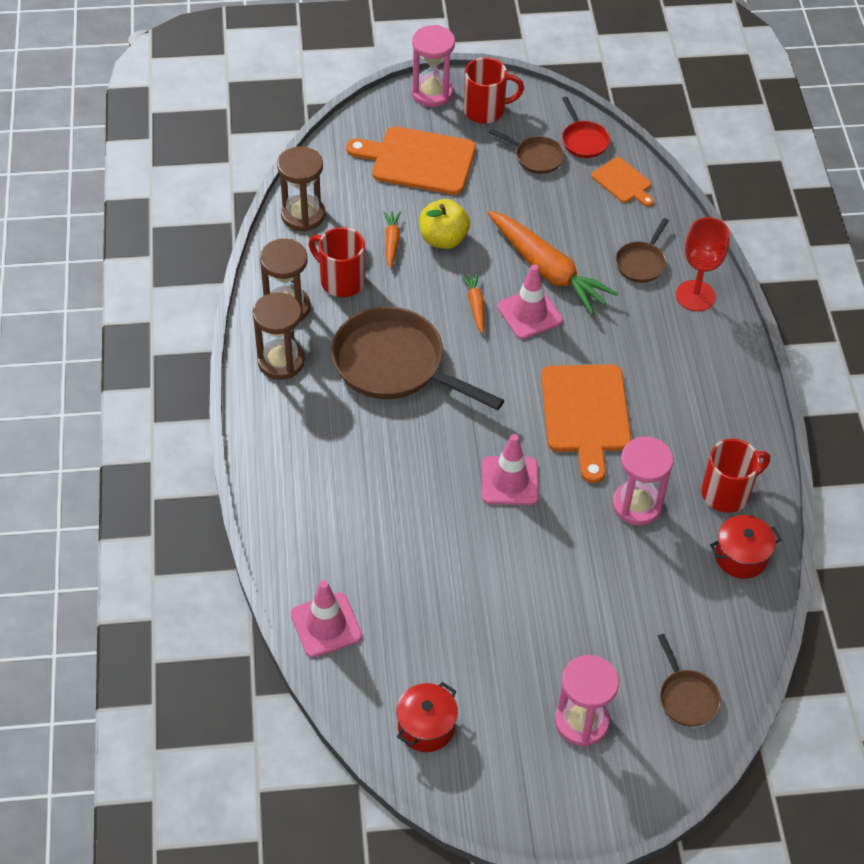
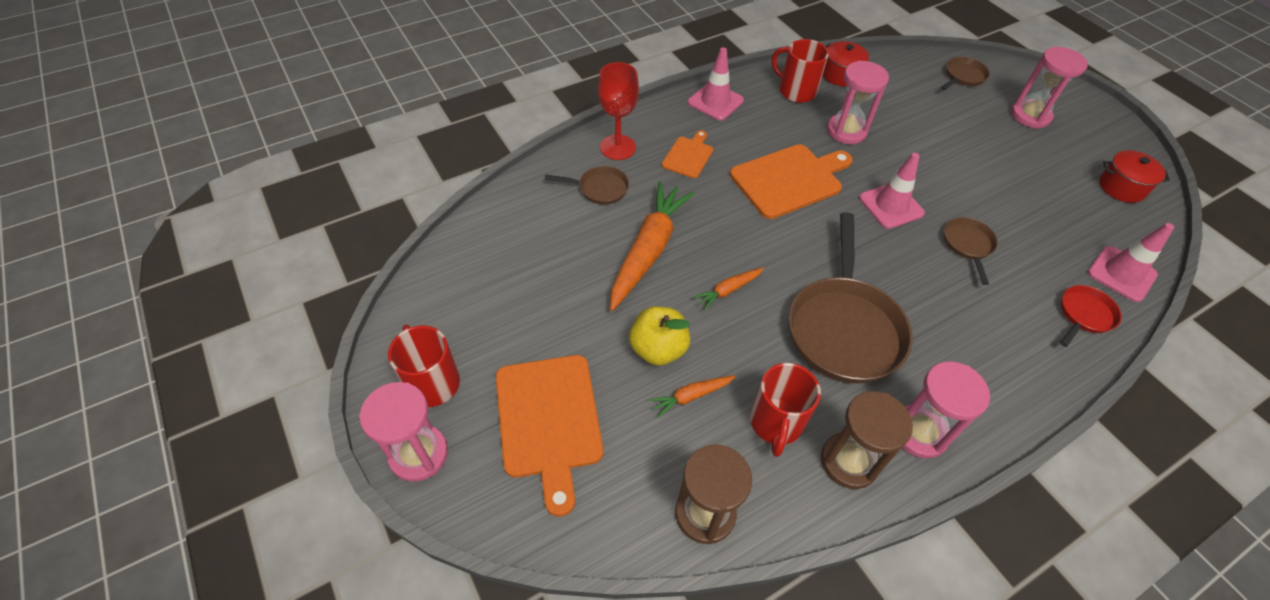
camera: 115 degrees left, 0 degrees up
(281, 361) = (919, 432): brown hourglass -> pink hourglass
(529, 313) = (710, 247): pink traffic cone -> pink traffic cone (715, 101)
(536, 157) = (493, 308): brown pan -> brown pan (968, 245)
(583, 140) = (450, 275): red pan -> red pan (1084, 315)
(623, 182) = (499, 228): orange cutting board -> orange cutting board (688, 156)

